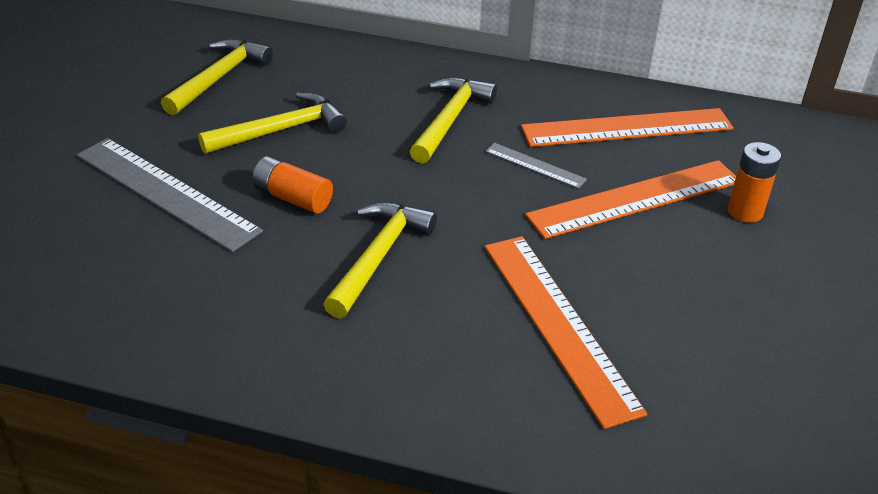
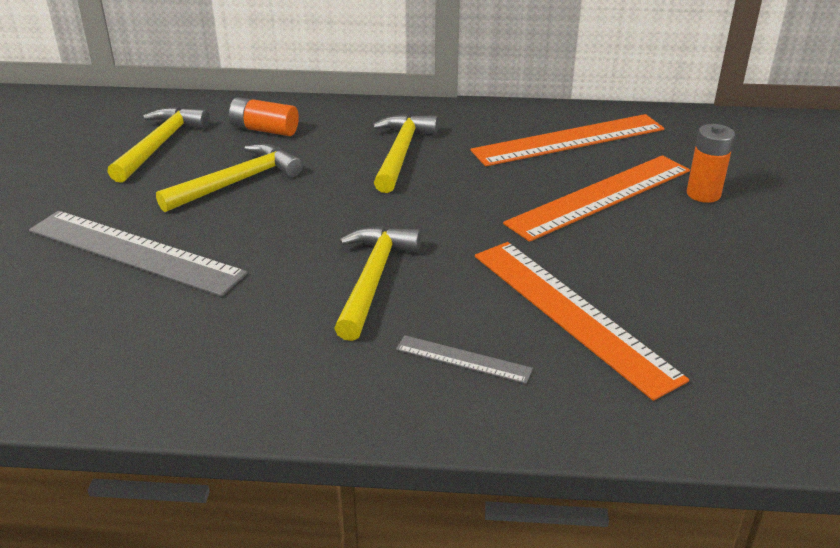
camera: 10 degrees left, 5 degrees down
(293, 198) = (268, 239): orange battery -> orange battery (264, 130)
(535, 165) = (496, 181): grey ruler -> grey ruler (463, 359)

